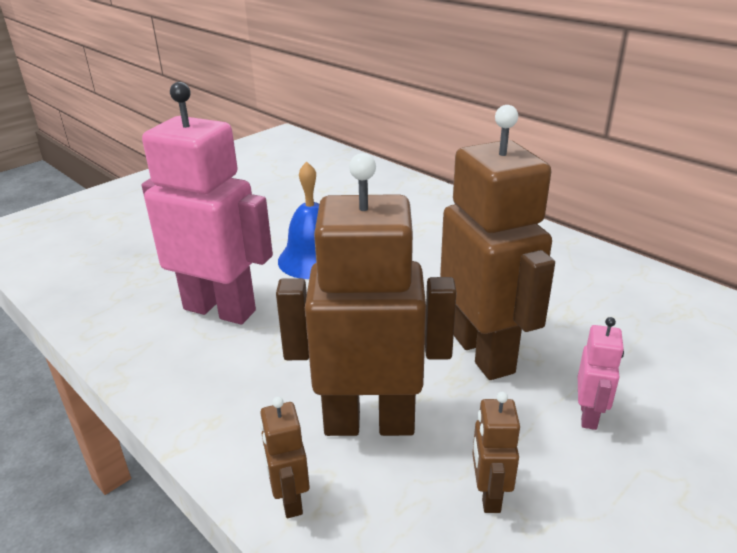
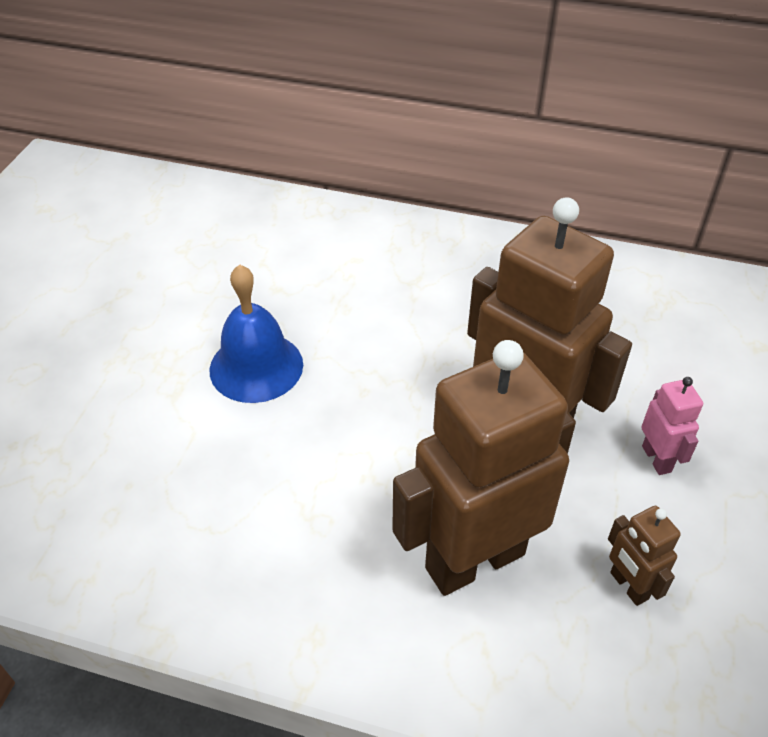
camera: 30 degrees left, 15 degrees up
(220, 309) = (201, 486): pink robot -> none
(290, 499) = (463, 683): brown robot -> none

